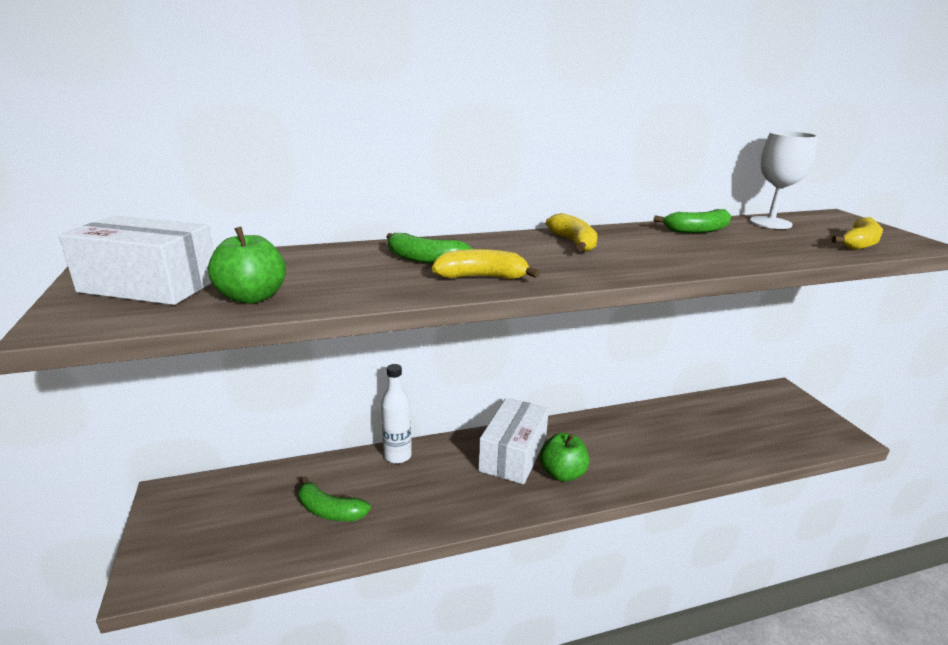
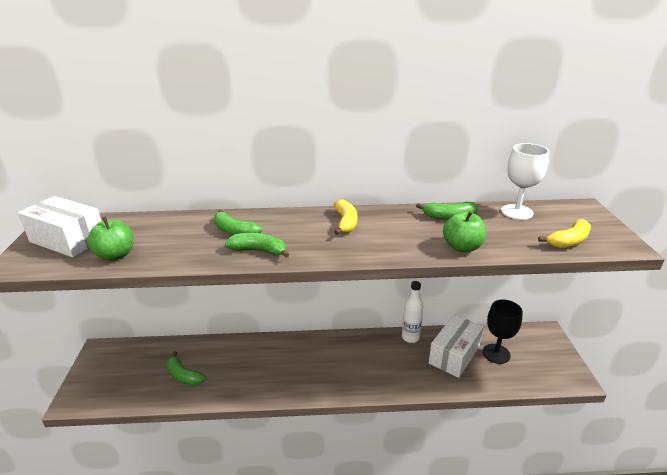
camera: 15 degrees right, 5 degrees up
(397, 456) = (239, 344): white bottle -> white bottle (410, 337)
(482, 277) = (259, 251): yellow banana -> green banana
(513, 455) = (314, 355): white box -> white box (454, 355)
(562, 473) = (340, 374): green apple -> green apple (462, 247)
(741, 421) = (496, 353): none -> black goblet

